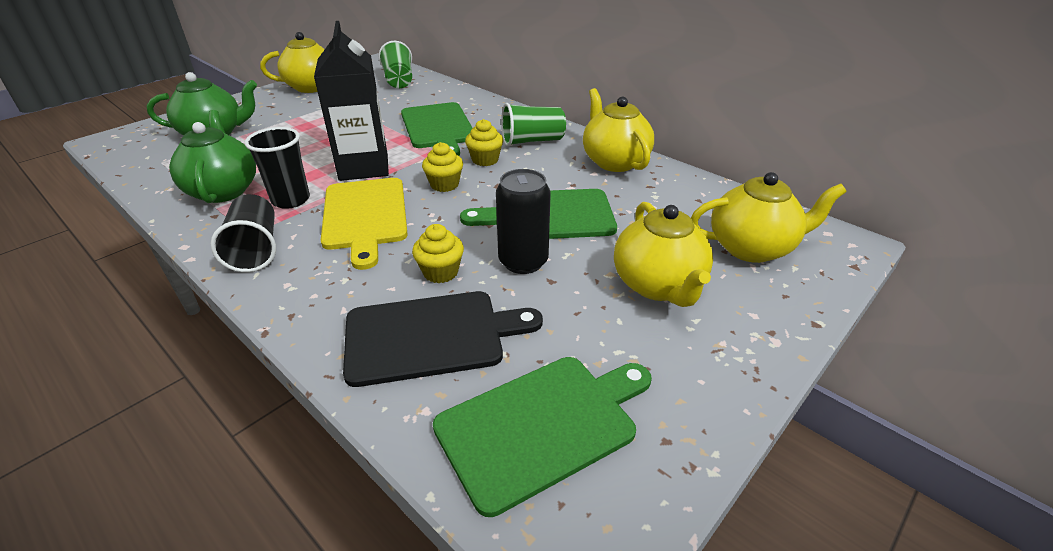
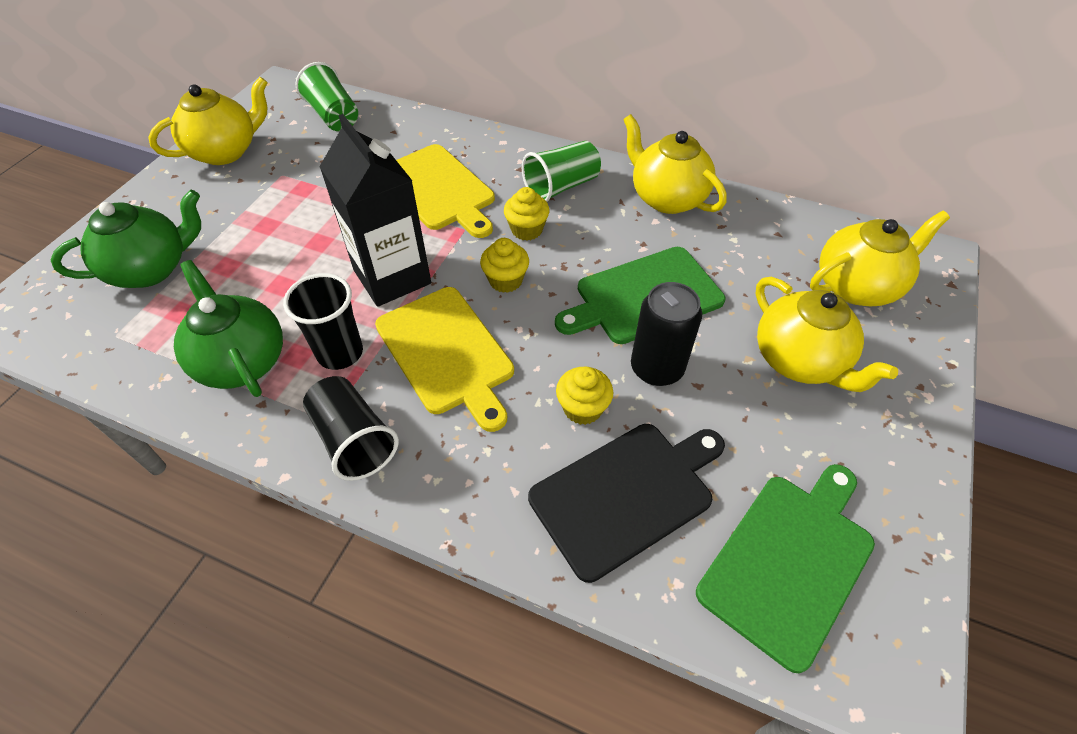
camera: 20 degrees left, 15 degrees up
(438, 127) = (438, 189): green cutting board -> yellow cutting board

